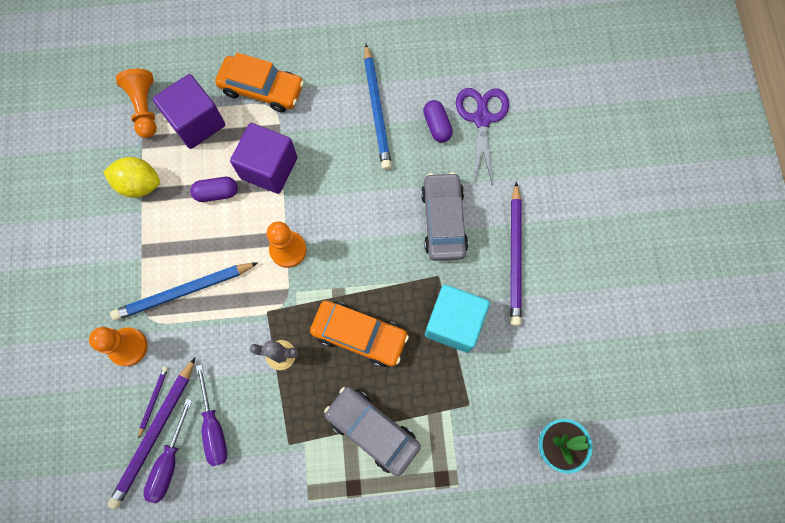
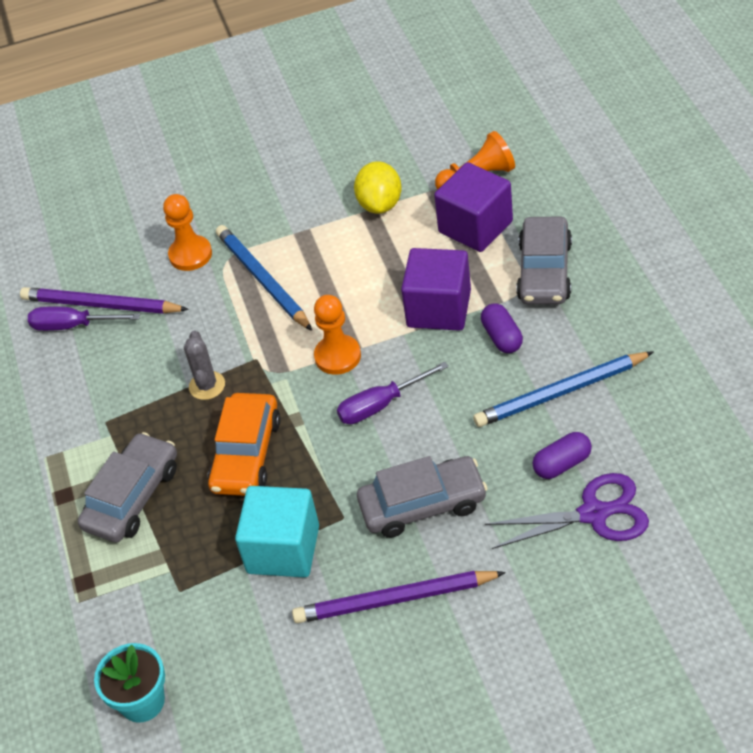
camera: 85 degrees right, 25 degrees down
(153, 400) = (136, 293): purple pencil -> none
(214, 427) = (115, 351): purple screwdriver -> purple screwdriver (381, 405)
(217, 193) = (390, 271): purple capsule -> purple capsule (502, 337)
(262, 89) = (544, 271): orange car -> grey car

